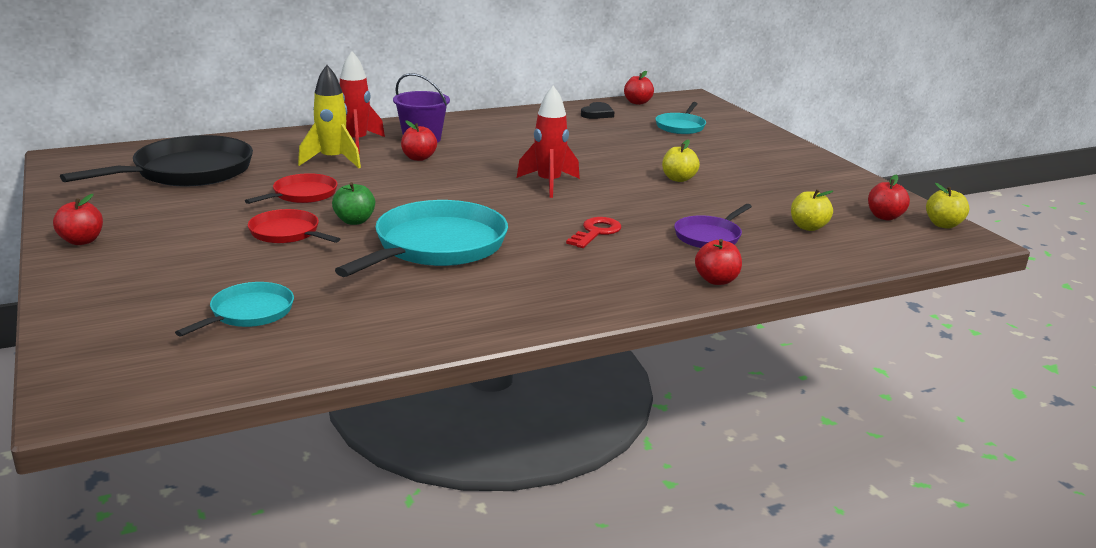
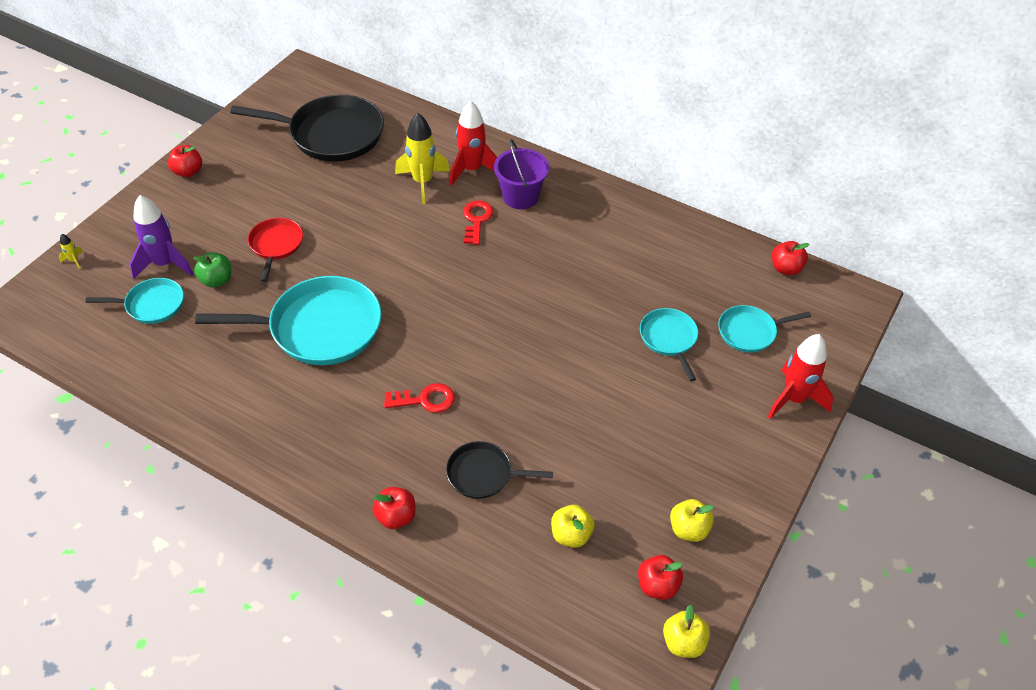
camera: 55 degrees right, 25 degrees up
(78, 338) = (74, 260): none -> yellow rocket
(199, 290) = (165, 264): none -> purple rocket
(302, 194) = (345, 209): red pan -> none
(354, 221) = (324, 262): green apple -> green apple (216, 280)
(418, 158) = (476, 220): red apple -> red key
(549, 184) = (499, 321): red rocket -> red rocket (794, 399)
(597, 114) = (715, 259): black heart -> none
(653, 146) = (669, 339): none -> turquoise pan
(678, 179) = (599, 395): yellow apple -> yellow apple (688, 529)
(709, 236) = (483, 474): purple pan -> black pan

